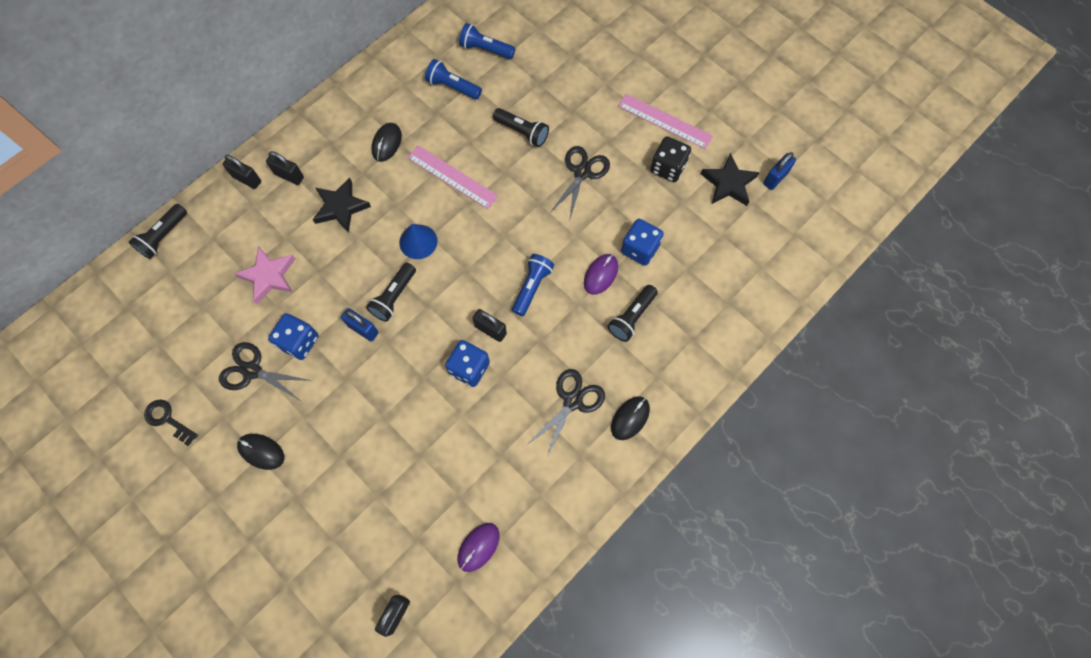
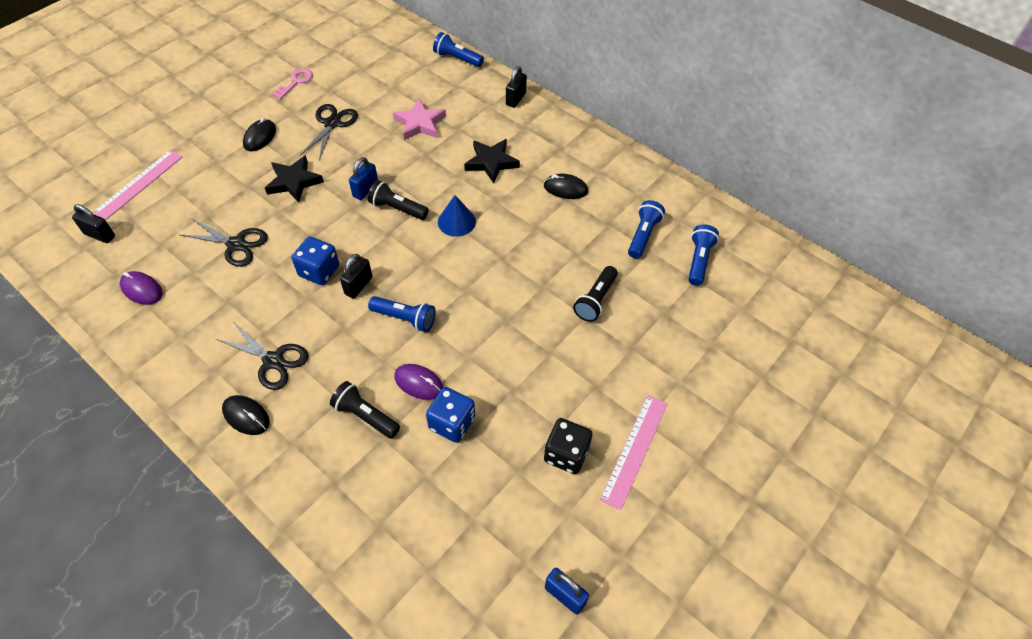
camera: 85 degrees right, 15 degrees down
(163, 236) = (457, 58): black flashlight -> blue flashlight
(167, 419) = (296, 82): black key -> pink key
(289, 176) = (522, 125): black padlock -> none
(299, 342) = (356, 149): blue dice -> none
(452, 177) = (532, 243): pink ruler -> pink ruler (139, 184)
(582, 172) = (550, 360): black scissors -> black scissors (236, 244)
(728, 183) = (550, 530): black star -> black star (294, 182)

